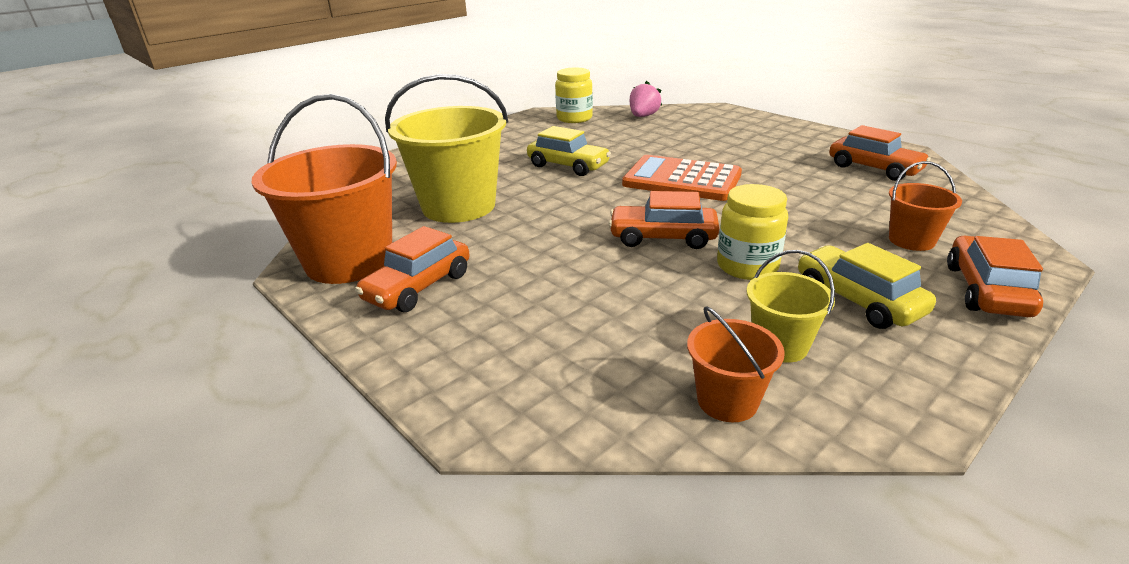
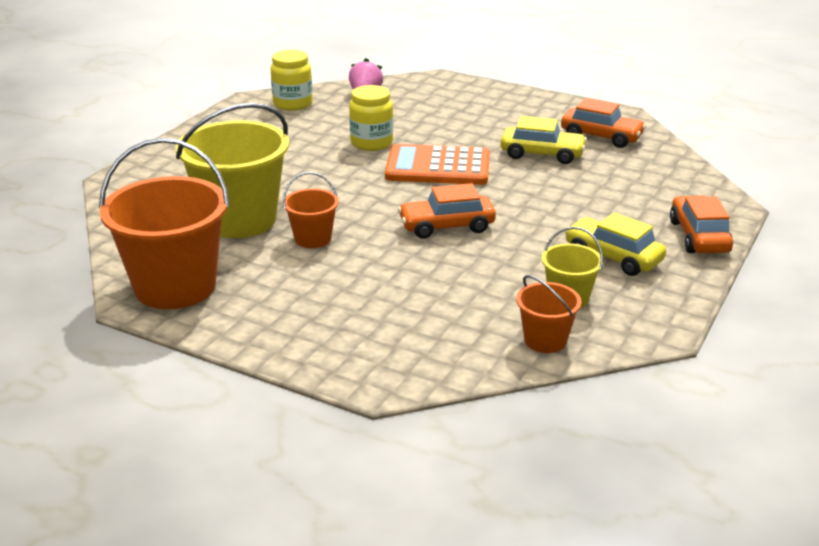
camera: 20 degrees left, 0 degrees up
(418, 287) = (260, 299): orange car -> none
(568, 166) = (321, 163): yellow car -> yellow car (542, 154)
(747, 266) = (525, 242): yellow jar -> yellow jar (371, 143)
(911, 240) = (642, 203): orange bucket -> orange bucket (313, 239)

